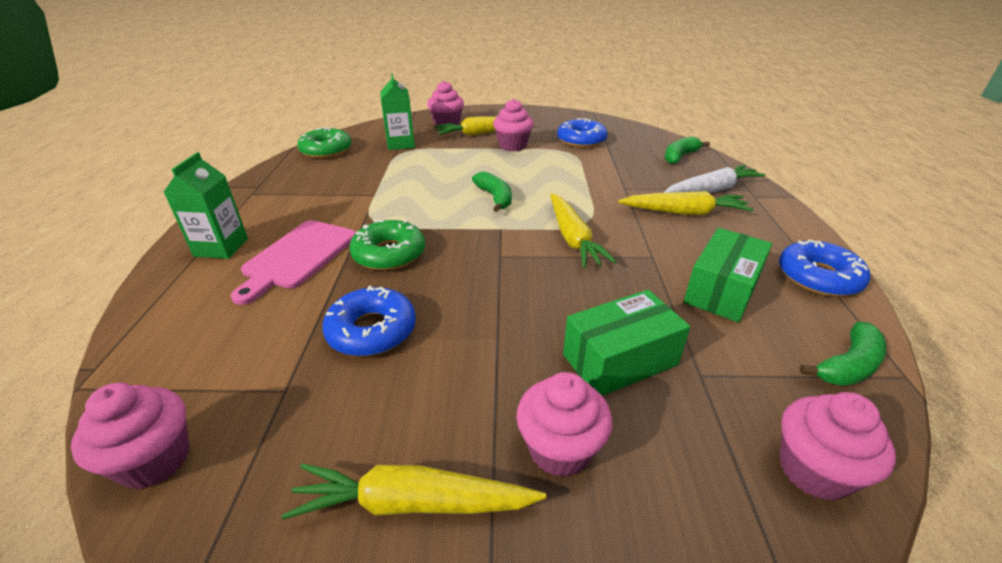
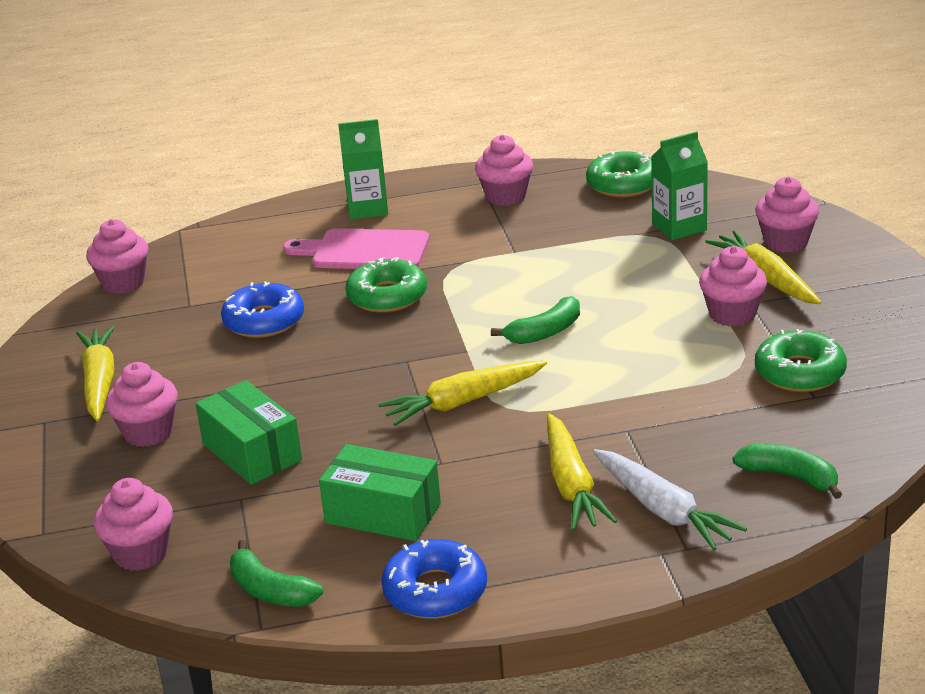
camera: 80 degrees right, 5 degrees down
(288, 187) = (505, 196): none -> pink cupcake
(581, 140) = (800, 372): blue donut -> green donut

